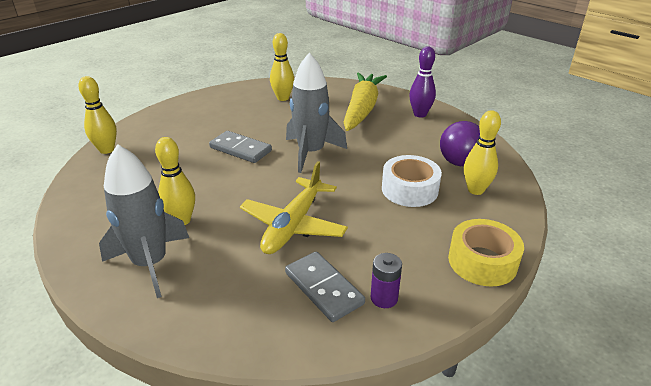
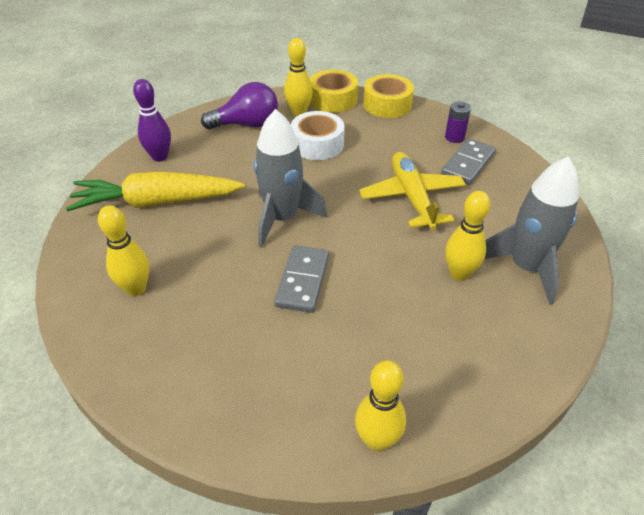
camera: 110 degrees left, 10 degrees up
(293, 225) = (412, 197): yellow plane -> yellow plane turned 105 degrees counterclockwise
(502, 220) = (333, 99): none -> yellow tape

